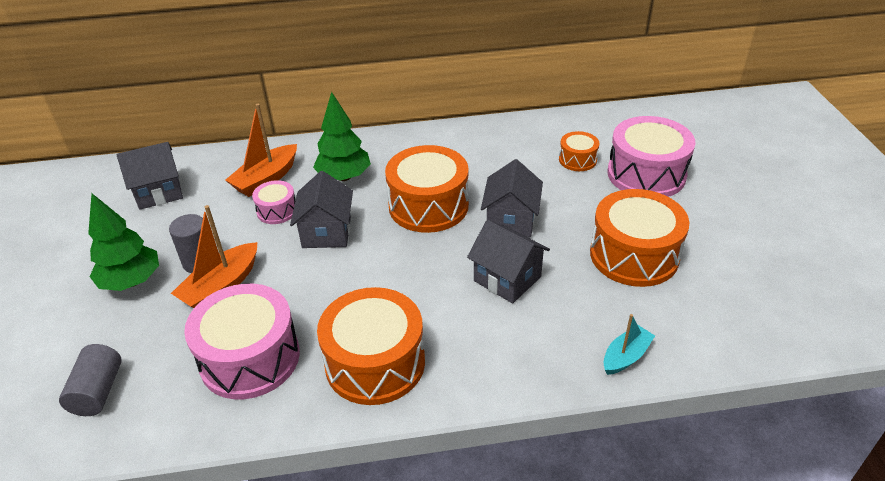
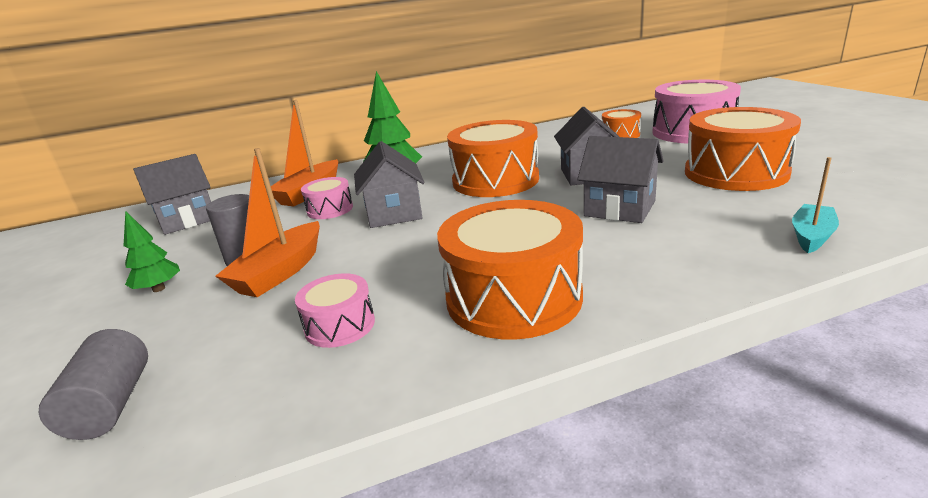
camera: 10 degrees left, 15 degrees down
(131, 281) = (159, 289): green tree -> green tree, size x0.58
(250, 358) = (340, 325): pink drum -> pink drum, size x0.50

